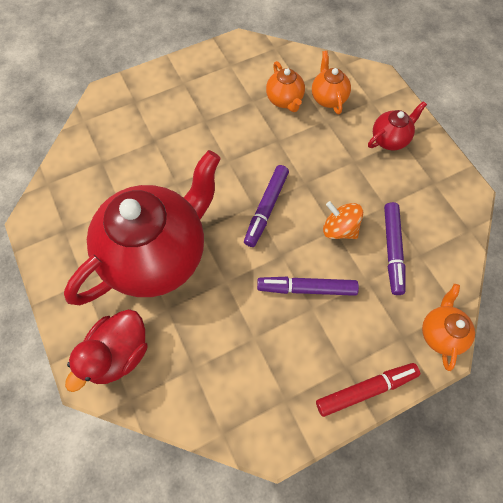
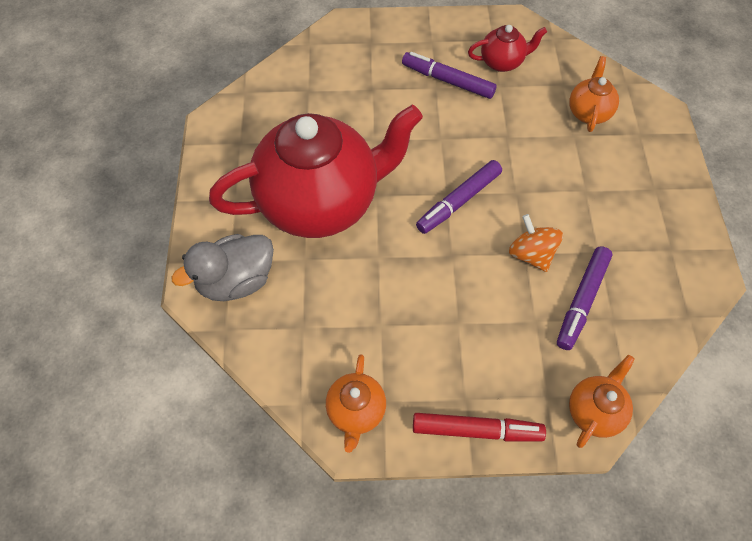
camera: 25 degrees right, 5 degrees down
(119, 353) = (236, 280): red duck -> grey duck
(284, 100) = (536, 97): orange teapot -> orange teapot (356, 411)
(306, 288) = (462, 300): purple marker -> purple marker (447, 81)
(389, 139) = (640, 182): red teapot -> red teapot (502, 62)

